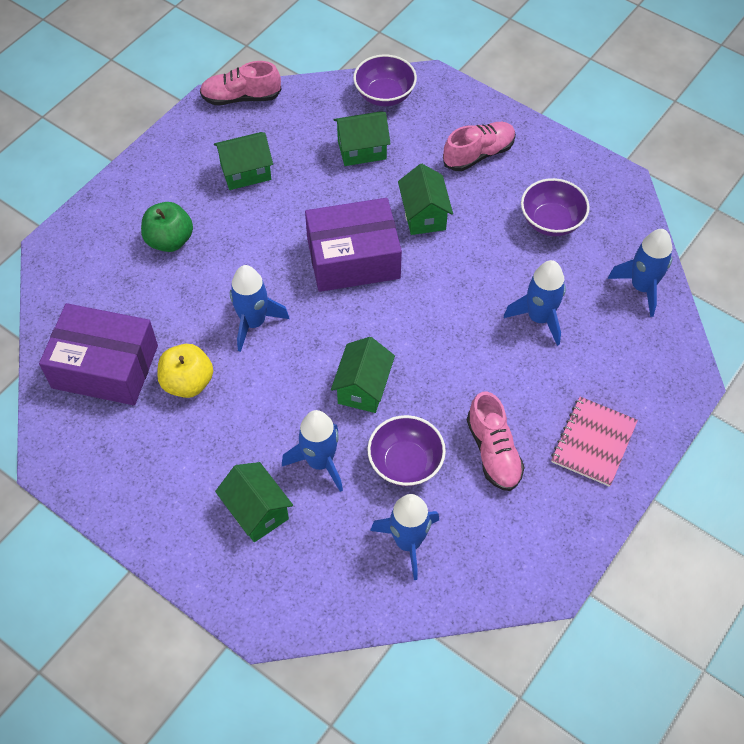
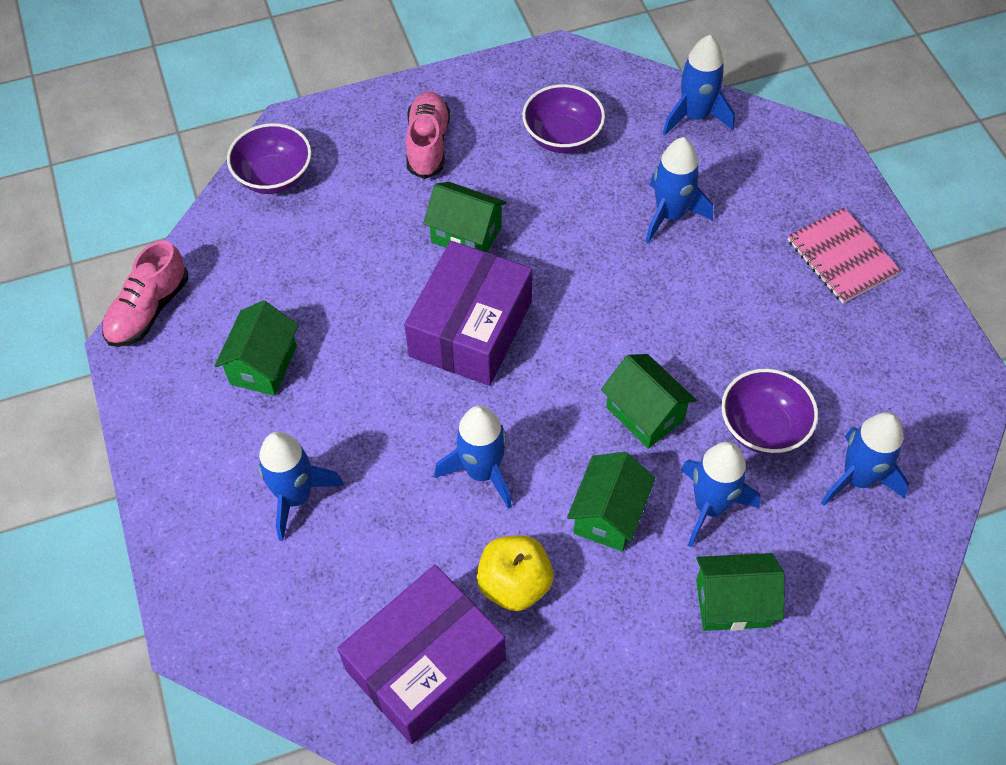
camera: 55 degrees left, 0 degrees up
(170, 240) = (296, 496): green apple -> blue rocket
(362, 150) = (331, 239): green house -> green house (608, 515)
(493, 452) = (799, 344): pink shoe -> none

